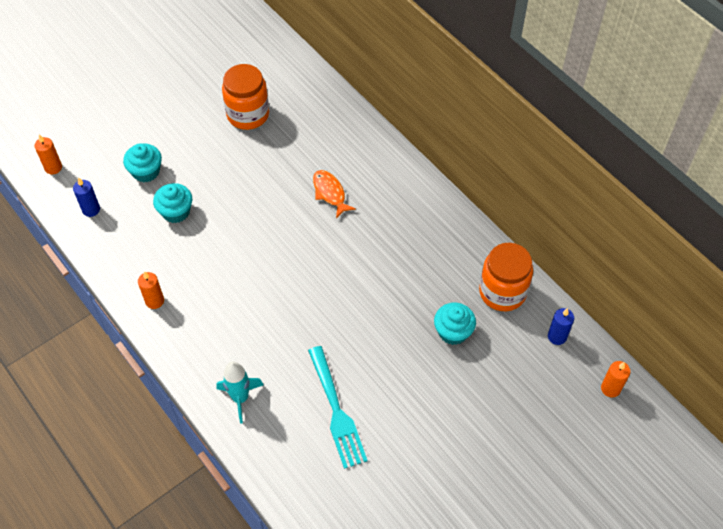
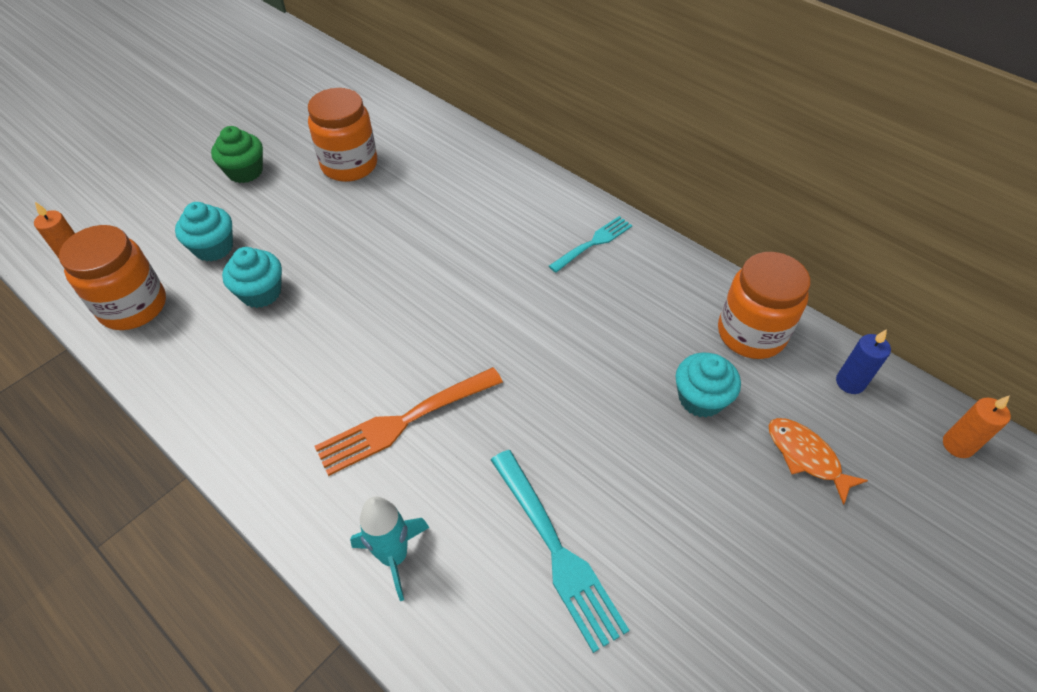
camera: 10 degrees left, 5 degrees down
(91, 209) = (133, 306): blue candle -> orange jar
(154, 301) = (237, 421): orange candle -> none
(171, 110) = (245, 171): none -> green cupcake
(259, 316) = (405, 420): none -> orange fork
(330, 193) = (477, 241): orange fish -> orange fish (806, 456)
(412, 207) = (593, 243): none -> turquoise fork

